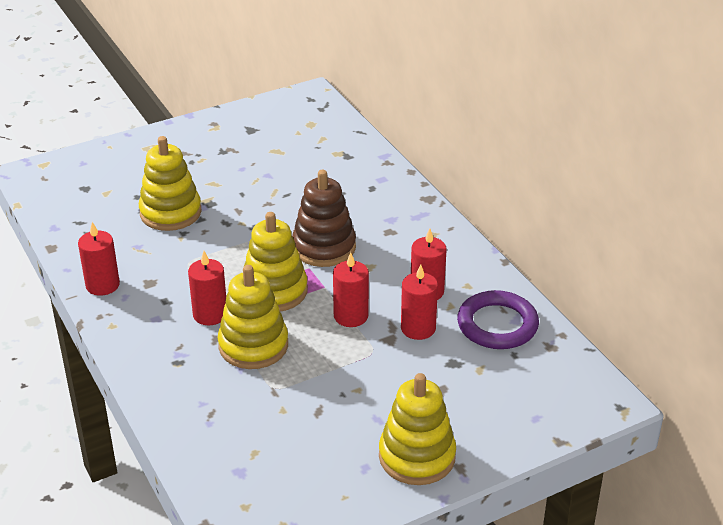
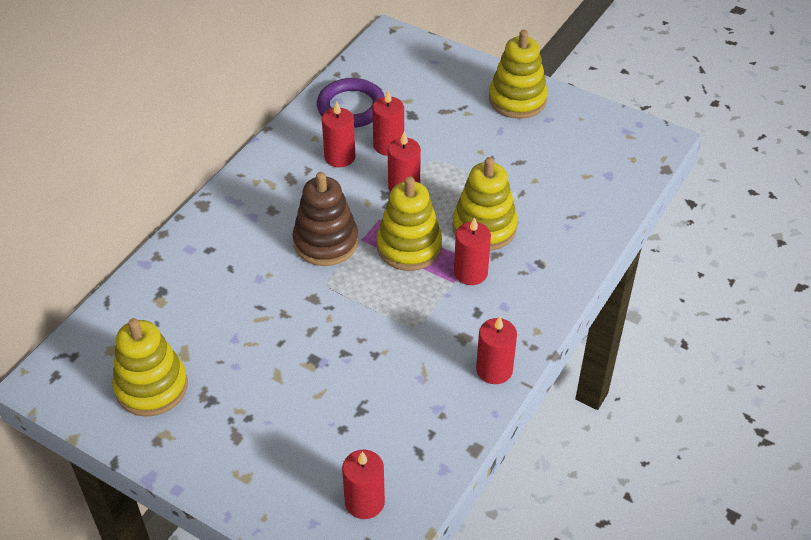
camera: 120 degrees left, 10 degrees up
(71, 186) = (364, 502): none -> red candle
(170, 212) = (351, 382): yellow stacking toy -> yellow stacking toy (151, 387)

